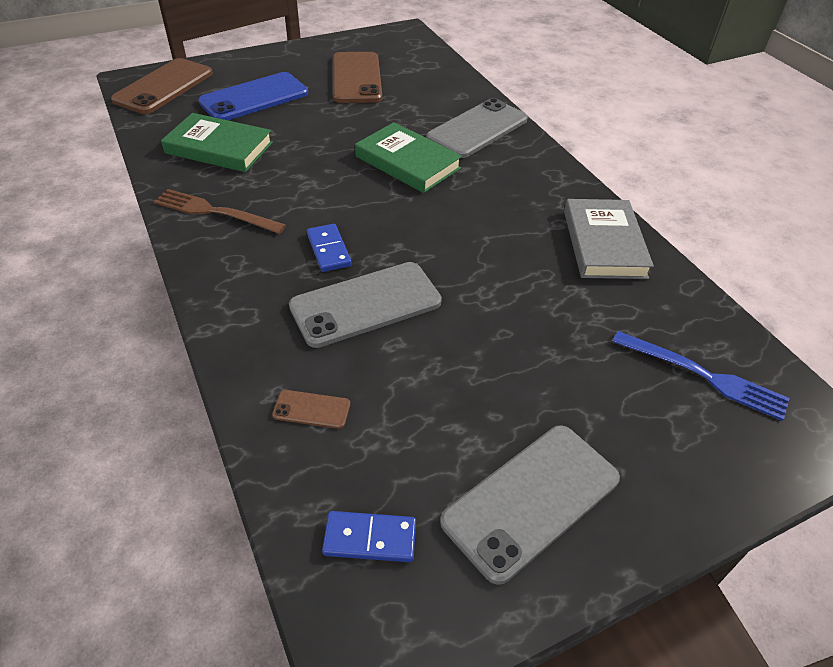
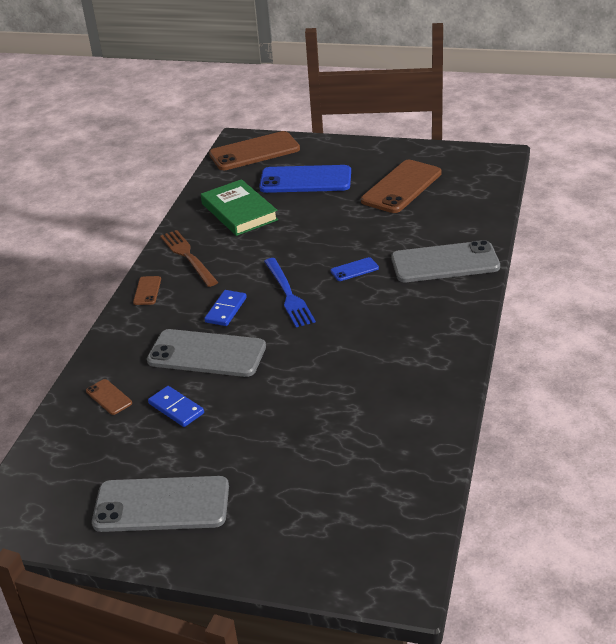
camera: 45 degrees right, 10 degrees down
(210, 266) = (147, 291): none -> brown phone
(370, 539) = (63, 473): blue domino -> blue domino (176, 408)
(408, 162) = (354, 270): green book -> blue phone
(604, 243) = (422, 389): grey book -> none
(704, 376) = (363, 505): blue fork -> blue fork (288, 294)

